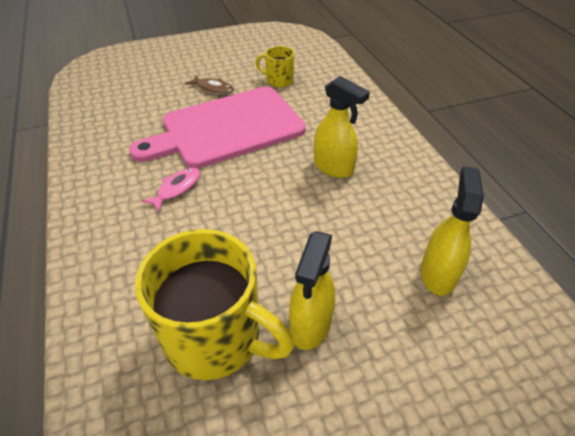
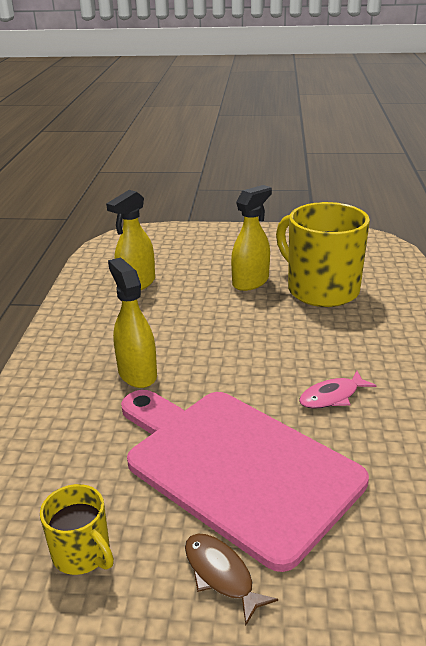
camera: 155 degrees left, 15 degrees down
(227, 128) = (235, 466): pink cutting board -> pink cutting board turned 135 degrees counterclockwise

